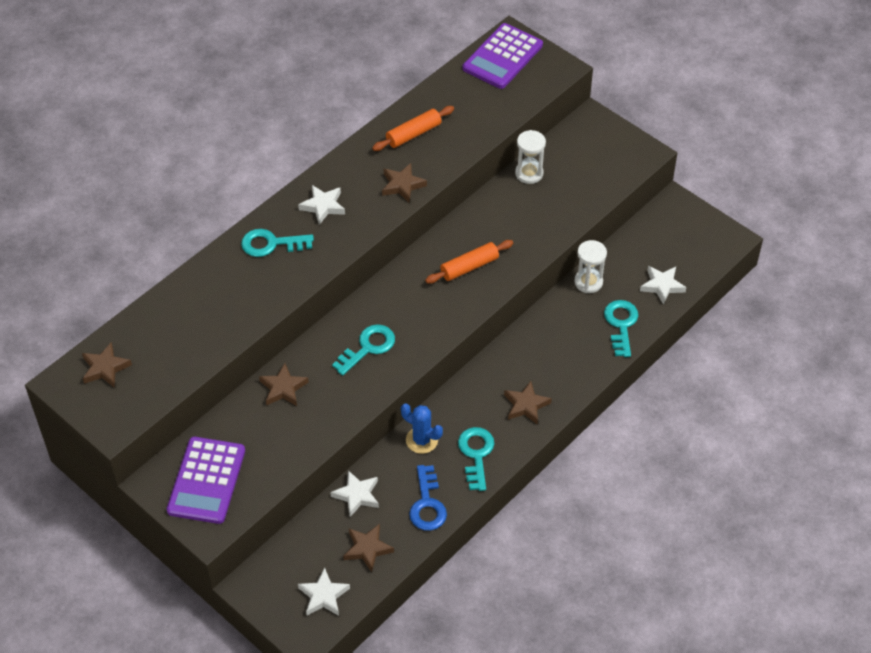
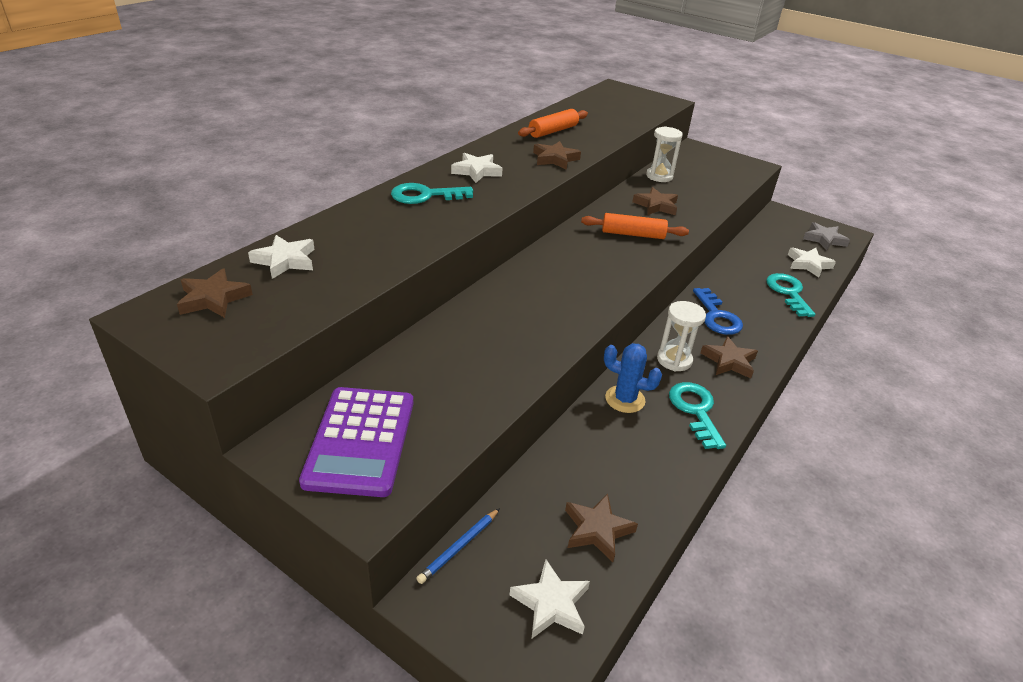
camera: 10 degrees left, 15 degrees down
(271, 554) = (459, 547): none -> blue pencil
(283, 388) = (454, 336): brown star -> brown star (656, 205)
(357, 495) = (563, 463): white star -> white star (285, 261)
(368, 347) = (547, 297): turquoise key -> none
(427, 504) = (658, 468): blue key -> blue key (717, 316)
(469, 267) = (633, 234): orange rolling pin -> orange rolling pin turned 45 degrees clockwise
(502, 57) = (614, 95): purple calculator -> none
(588, 282) = (738, 263): white hourglass -> white hourglass (674, 360)
(699, 248) = (824, 239): none -> grey star

